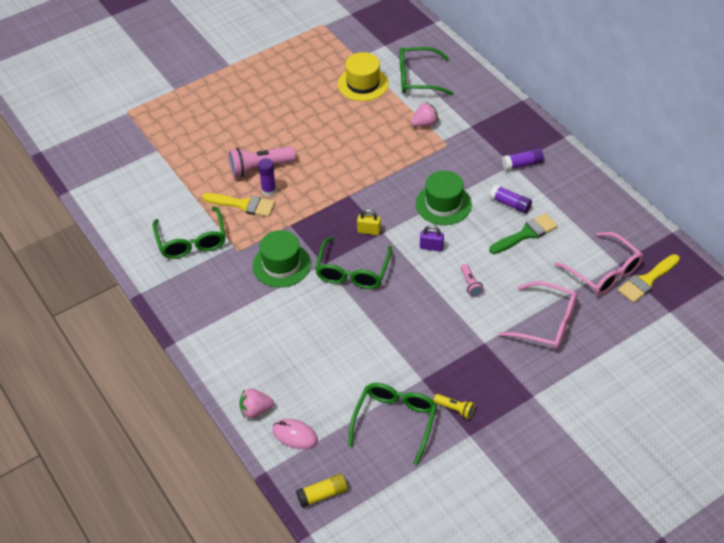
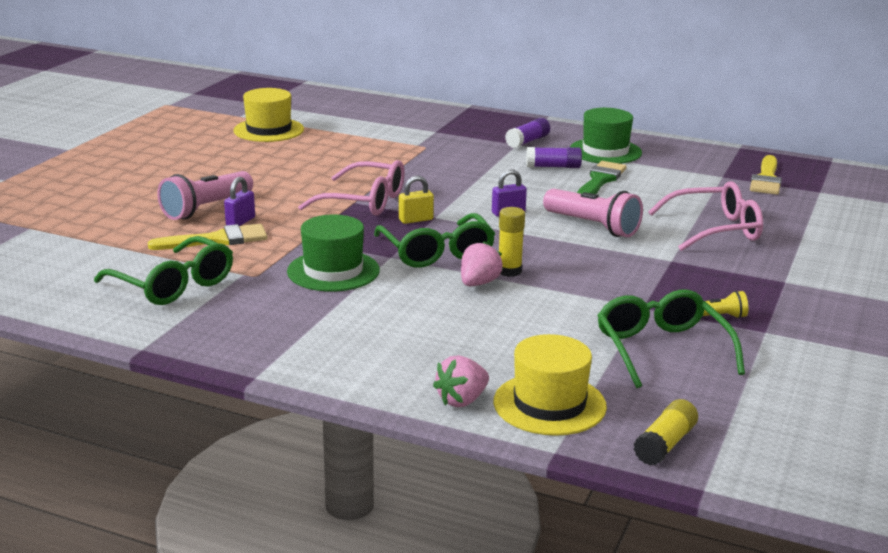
camera: 35 degrees left, 25 degrees down
(269, 190) = (240, 222): purple glue stick -> purple padlock
(295, 435) = (549, 404): pink mouse -> yellow hat
(377, 309) = (509, 271): none -> yellow glue stick
(417, 78) = (331, 115): green glasses -> none
(424, 124) = (380, 140): pink strawberry -> pink strawberry (479, 283)
(443, 204) = (479, 183): green hat -> green hat (605, 151)
(470, 285) = (593, 226): pink flashlight -> pink flashlight, size x1.91
(604, 272) = (717, 184): pink glasses -> pink glasses (364, 201)

